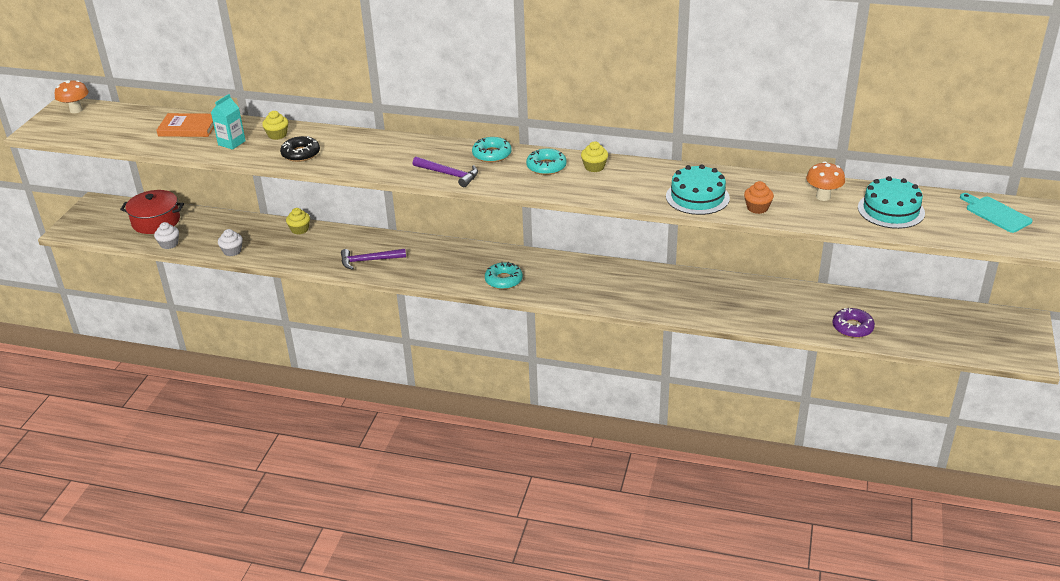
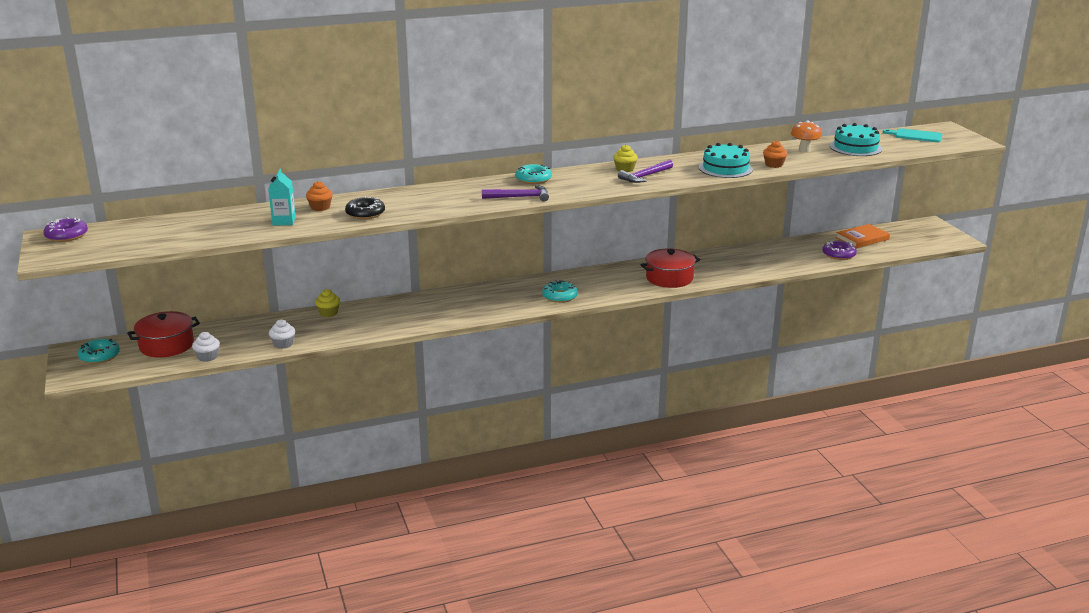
camera: 35 degrees left, 10 degrees down
(76, 110) = (66, 235): orange mushroom -> purple donut
(188, 128) = (219, 221): orange book -> orange book (862, 238)
(277, 135) = (320, 207): yellow cupcake -> orange cupcake
(369, 260) = (426, 315): purple hammer -> purple hammer (645, 176)
(546, 167) = (588, 176): turquoise donut -> turquoise donut (99, 356)
(632, 295) = (669, 278): none -> red pot

